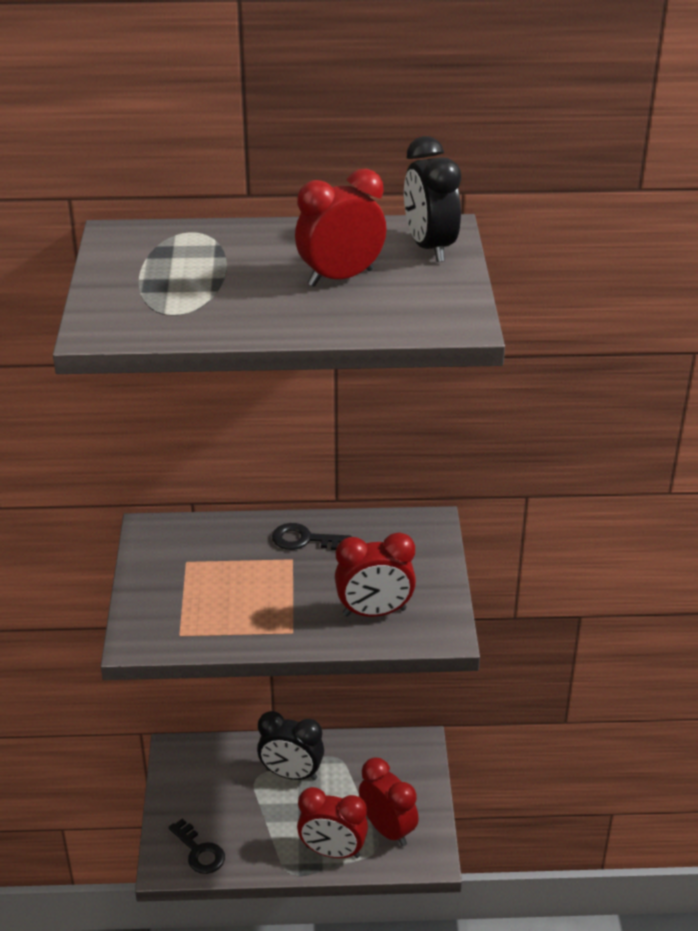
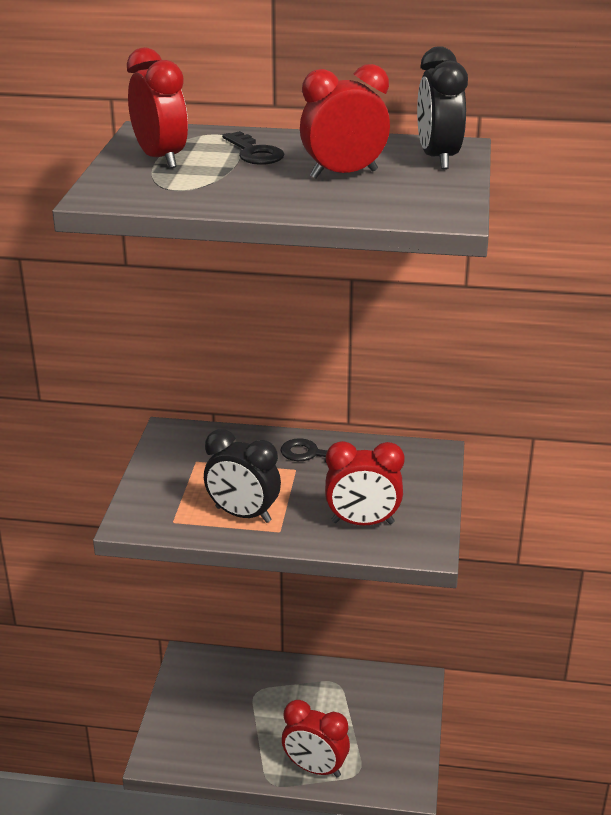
camera: 10 degrees right, 5 degrees down
(199, 851) = (189, 750): black key -> black key (254, 153)
(291, 774) = (290, 692): black clock -> black clock (243, 514)
(387, 829) = (372, 755): red clock -> red clock (160, 159)

